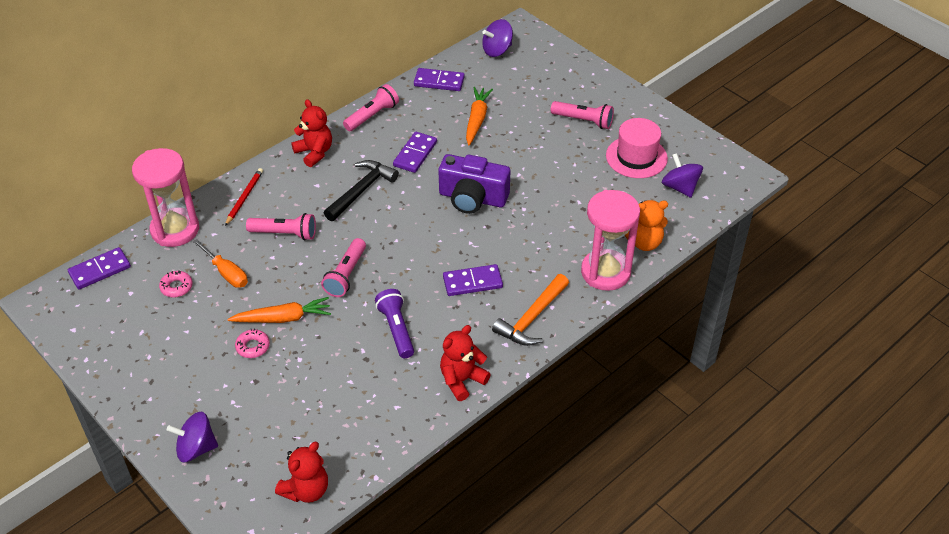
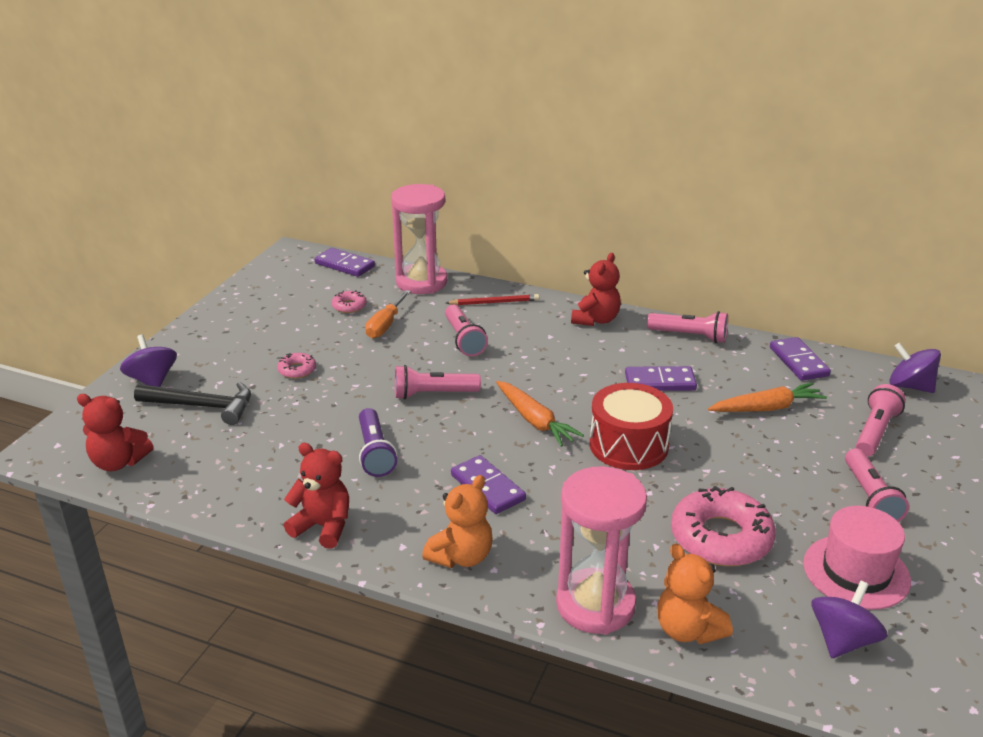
camera: 65 degrees right, 15 degrees down
(283, 318) = (346, 375): orange carrot -> orange carrot (535, 421)
(361, 191) = (567, 365): black hammer -> black hammer (202, 406)
(396, 329) = (375, 453): purple flashlight -> purple flashlight turned 120 degrees clockwise
(472, 198) = (628, 445): purple camera -> red drum
(529, 88) = (875, 432): none -> pink flashlight
(532, 318) = (461, 557): orange hammer -> orange teddy bear
(581, 196) = (721, 538): none -> pink donut

